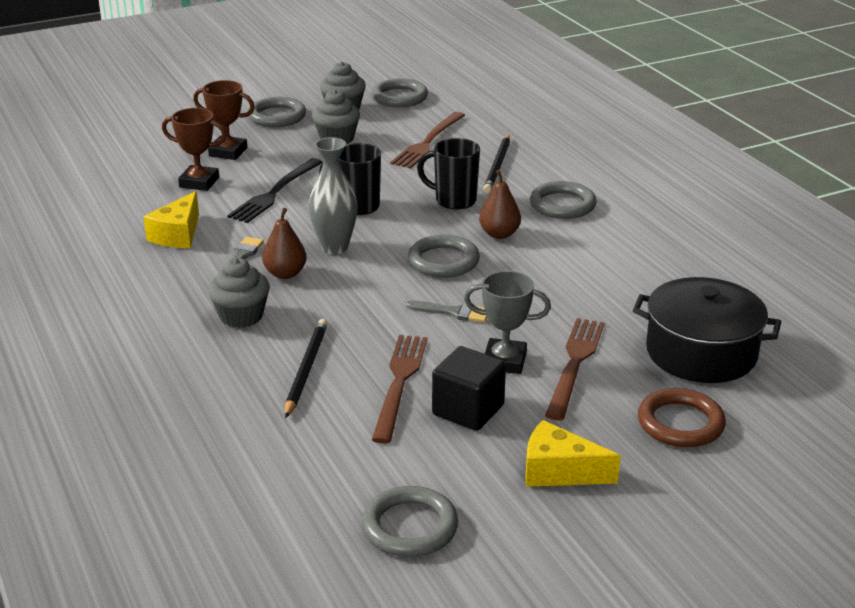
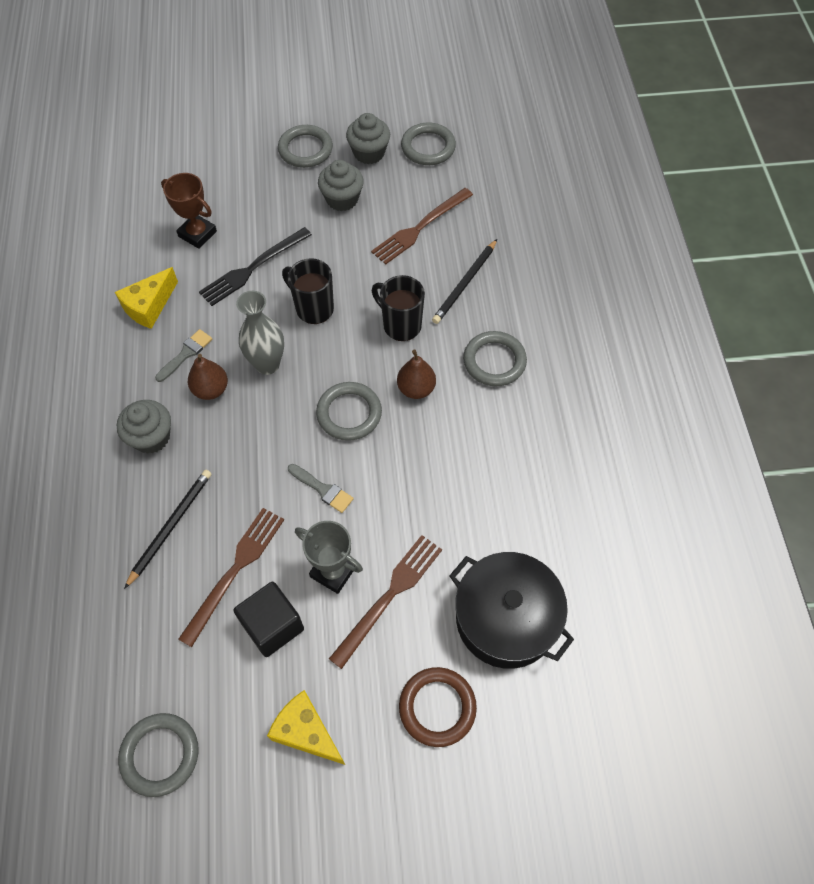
camera: 20 degrees right, 30 degrees up
(228, 152) = (240, 194): brown trophy -> none

